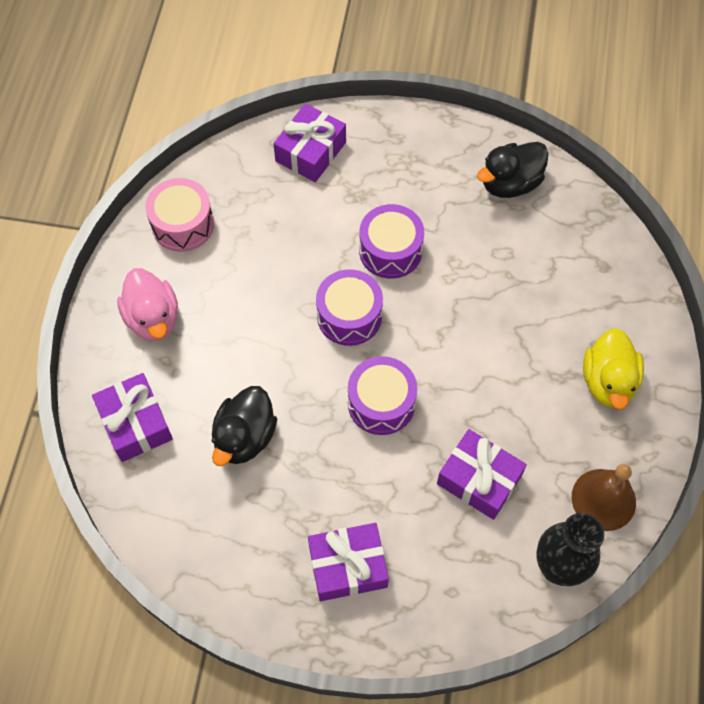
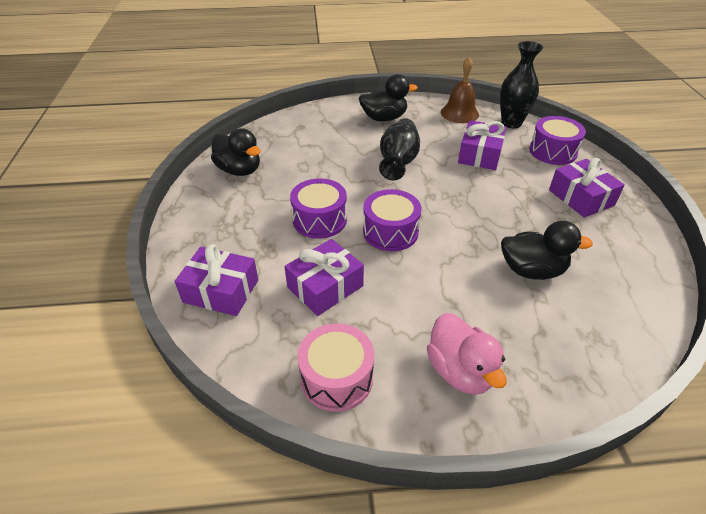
camera: 105 degrees left, 20 degrees down
(135, 423) = (574, 351): purple gift -> purple gift (325, 286)
(153, 318) = (460, 371): pink duck -> pink duck turned 105 degrees clockwise
(381, 403) = (454, 203): purple drum -> purple drum (553, 151)
(486, 366) = (398, 162): none -> black vase
(608, 382) = (384, 118): yellow duck -> black duck

